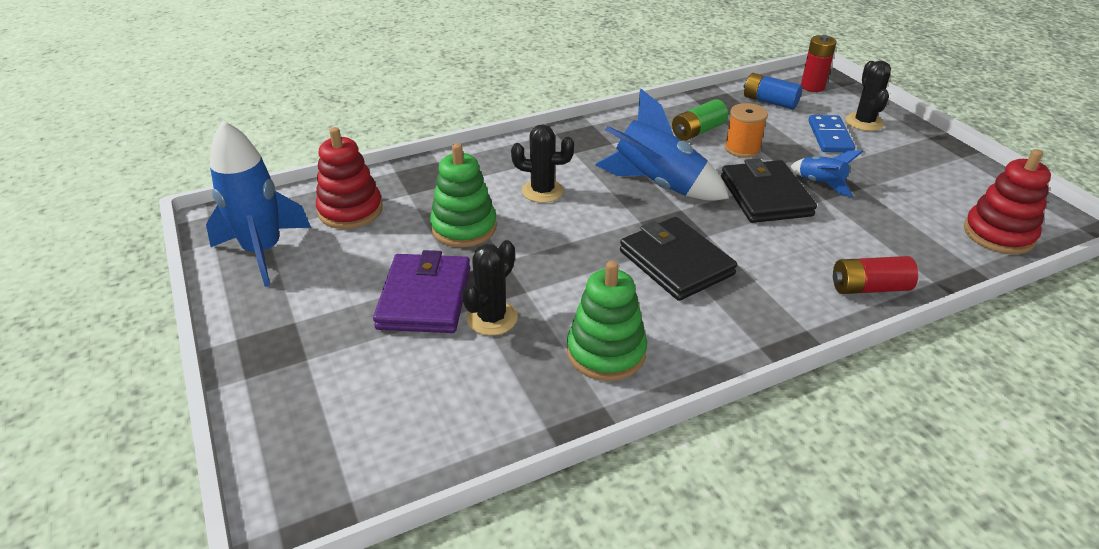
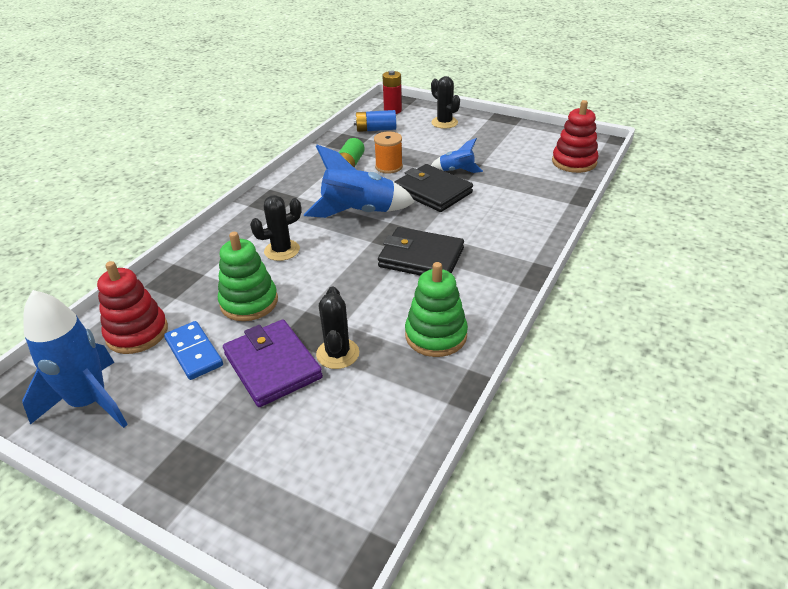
camera: 35 degrees left, 0 degrees up
(829, 137) = (433, 139): blue domino -> blue domino (194, 352)
(869, 288) = (541, 221): red battery -> none

